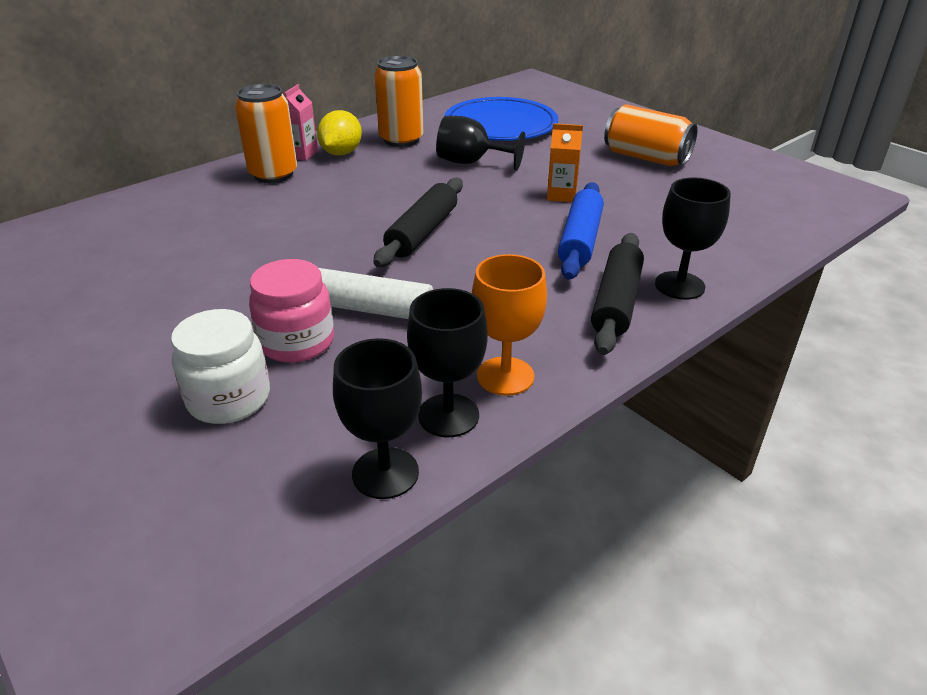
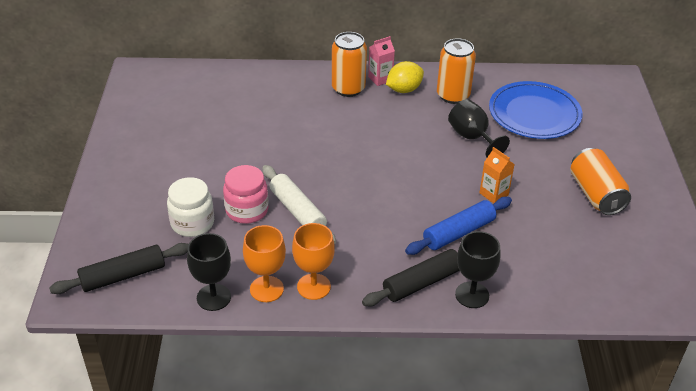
camera: 40 degrees right, 5 degrees up
(422, 232) = (379, 176): black rolling pin -> black rolling pin (123, 276)
(448, 415) = (266, 289): black goblet -> orange goblet

